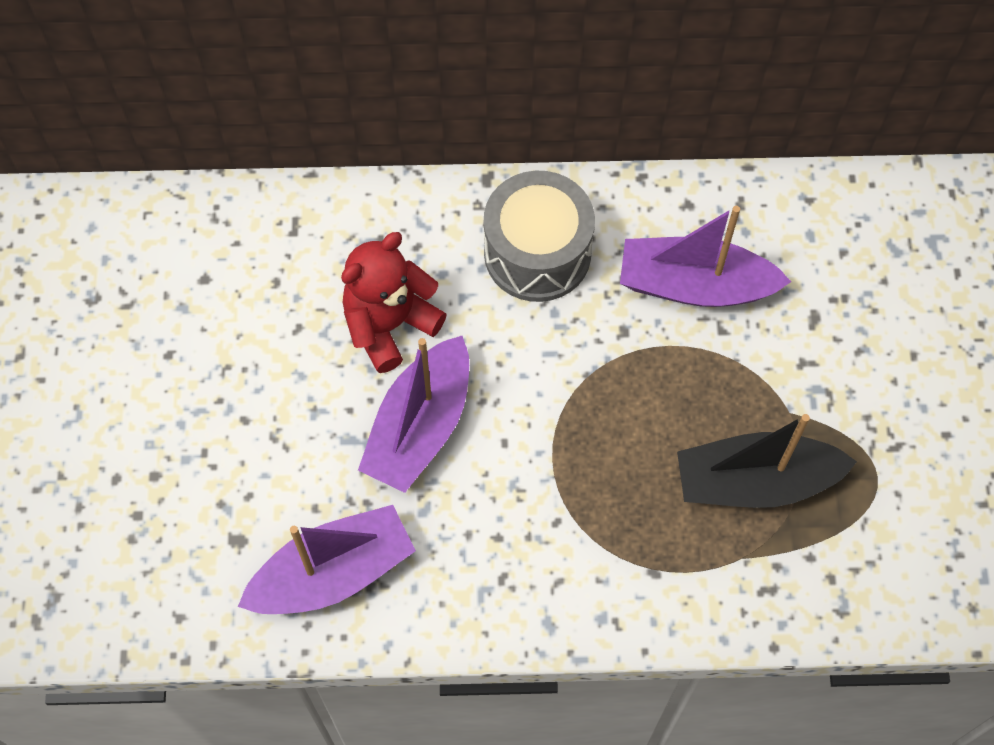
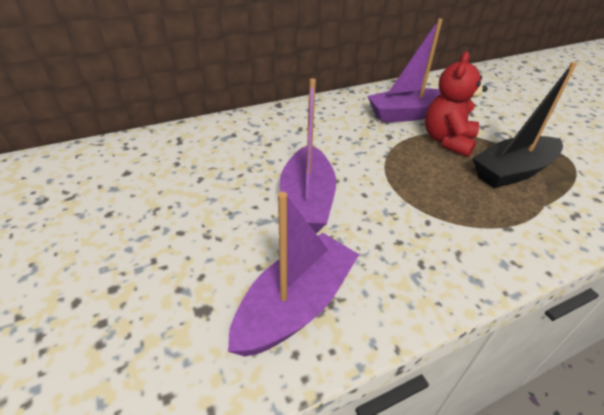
camera: 25 degrees left, 25 degrees down
(389, 324) = (259, 163): red teddy bear -> red teddy bear (447, 141)
(537, 253) = (322, 121): grey drum -> none

